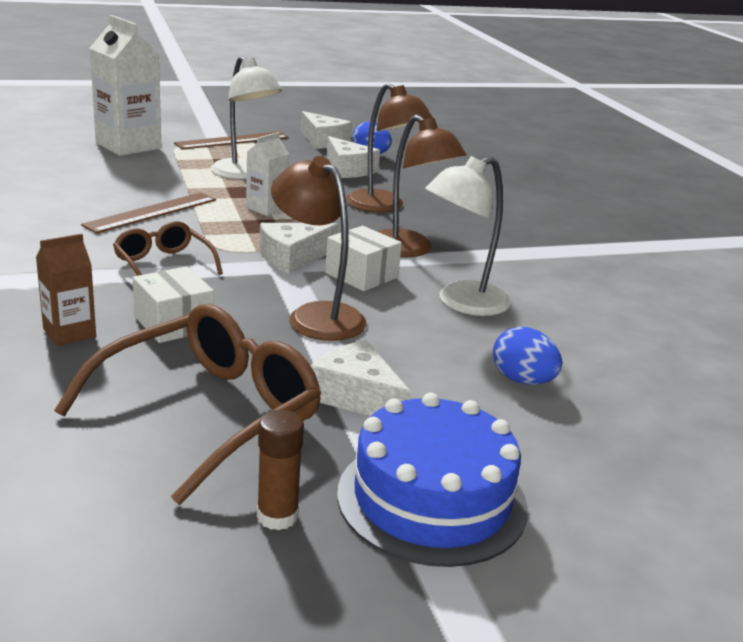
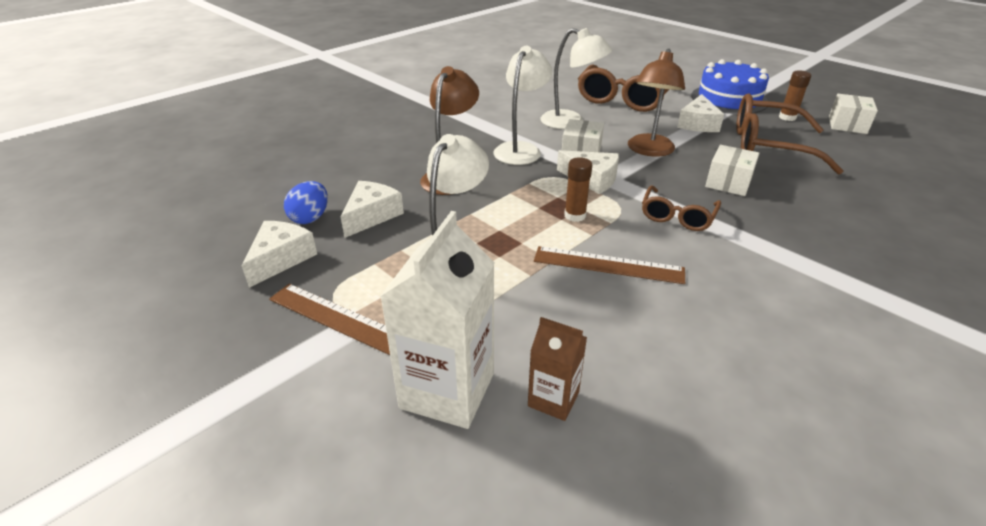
camera: 115 degrees left, 10 degrees up
(69, 333) = (794, 206): brown carton -> brown carton (553, 399)
(156, 579) = (847, 125): none -> white box
(238, 227) = (575, 215): none -> brown glue stick
(266, 208) = (522, 218): white carton -> none
(409, 250) = (521, 149): brown lamp -> white lamp
(522, 380) = (624, 99): blue egg -> brown glasses

